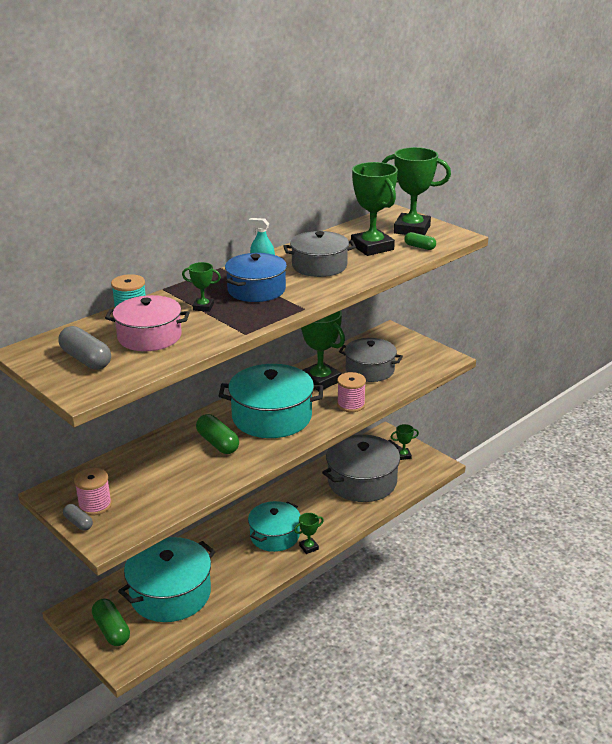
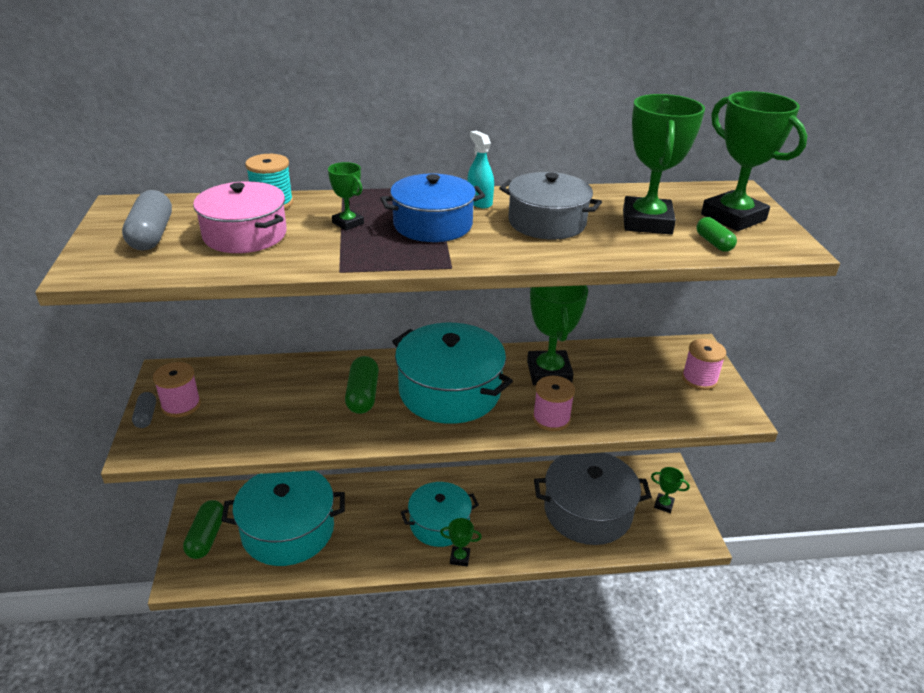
camera: 35 degrees right, 5 degrees up
(370, 370) = (620, 385): grey pot -> none
(409, 348) = (699, 379): none -> pink spool

